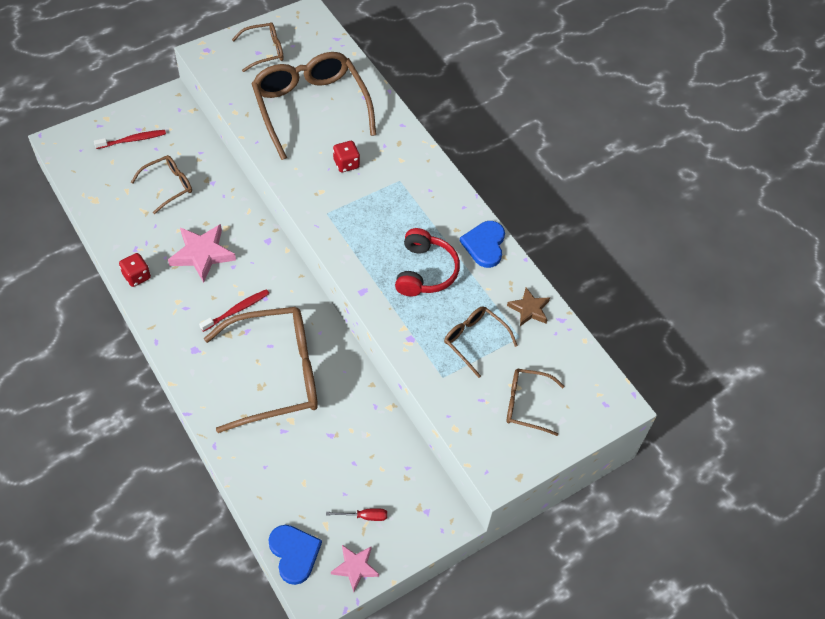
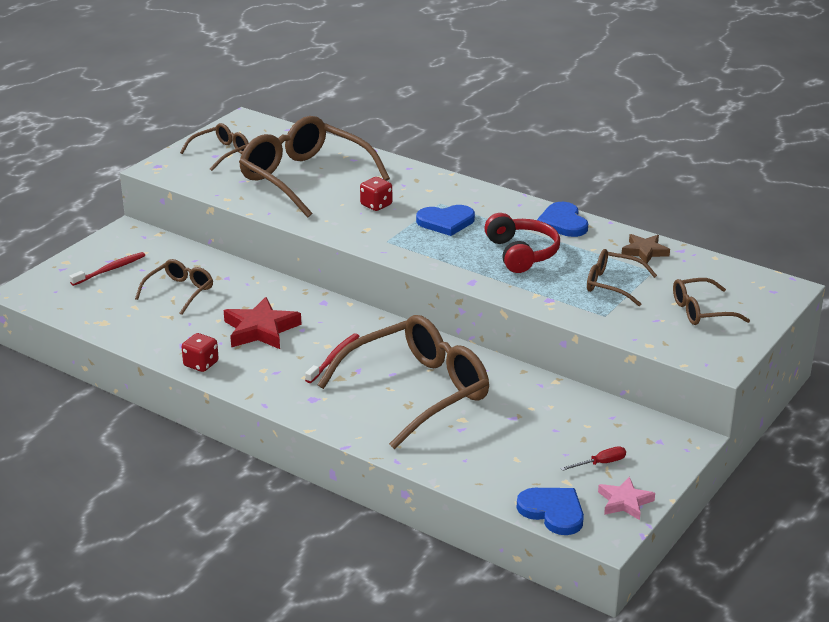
camera: 20 degrees left, 25 degrees down
(202, 254) = (260, 330): pink star -> red star
(389, 207) = (446, 222): none -> blue heart

